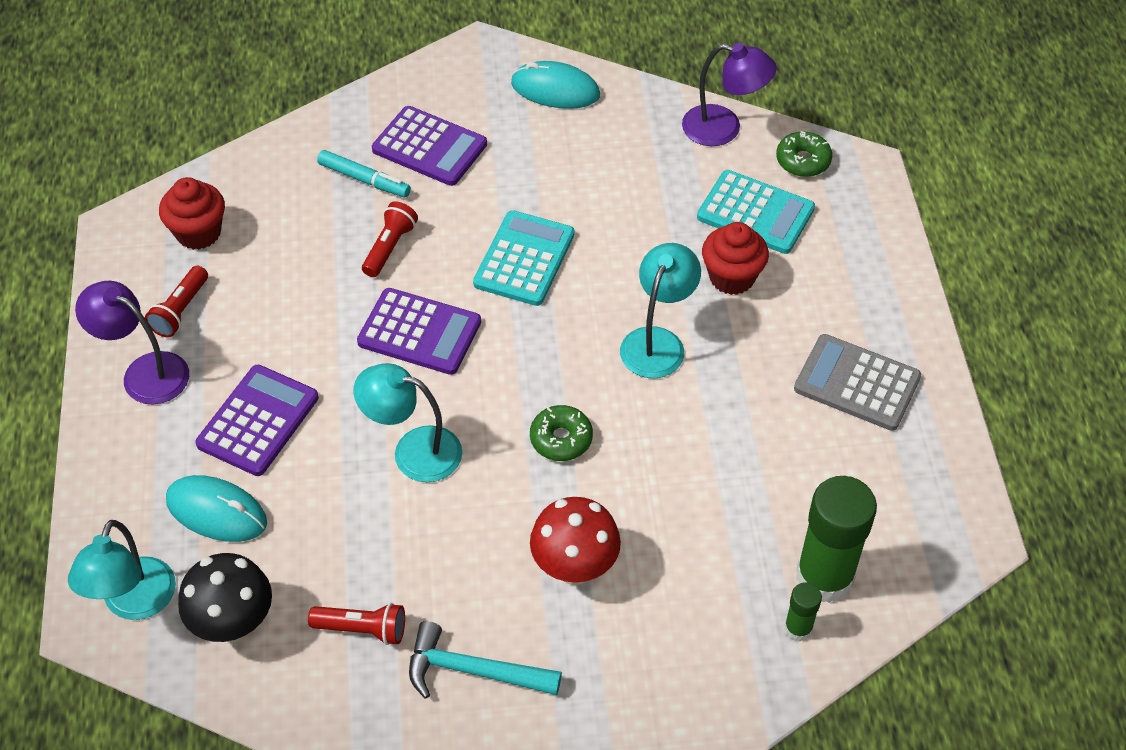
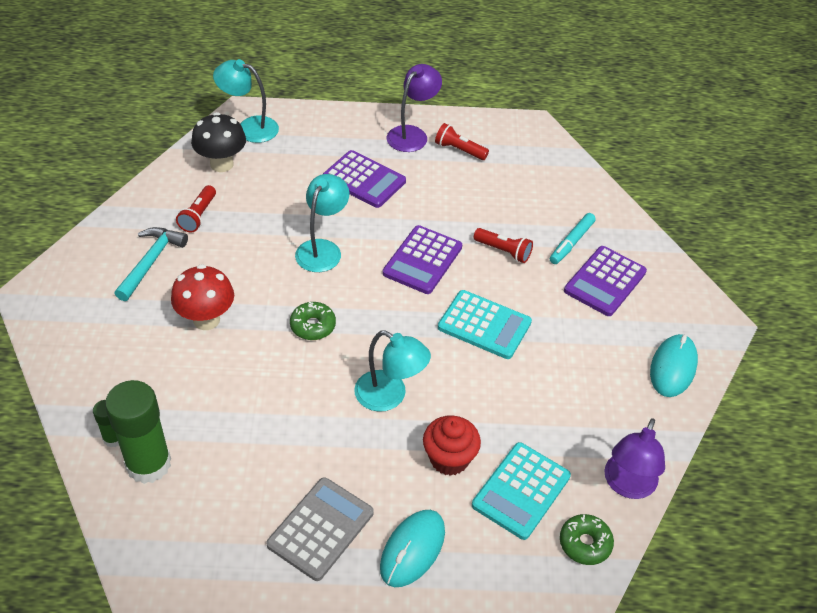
camera: 95 degrees right, 5 degrees down
(198, 233) = (525, 160): red cupcake -> none
(216, 512) = (301, 160): turquoise mouse -> turquoise mouse (412, 549)

